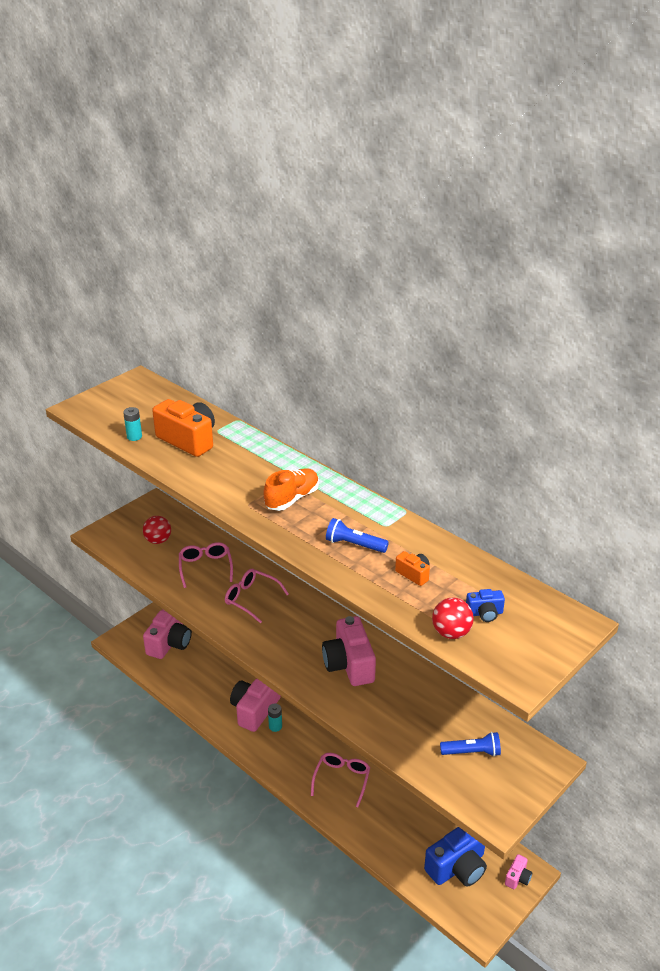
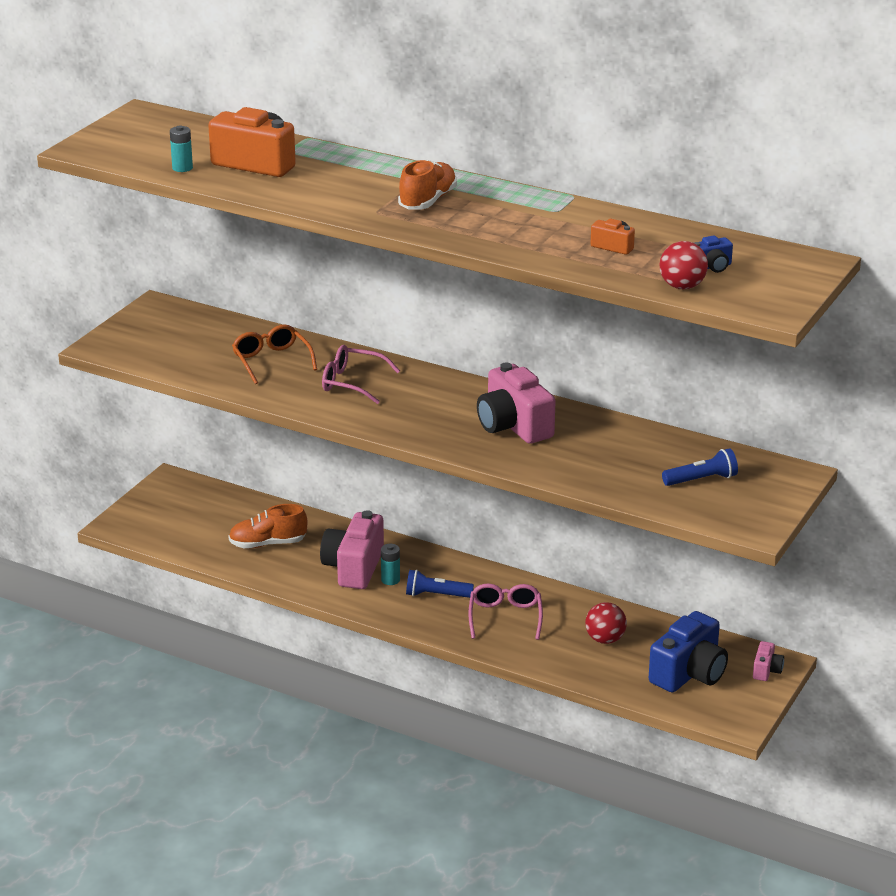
camera: 15 degrees left, 5 degrees down
(158, 540) = (188, 343): red ball -> red ball (605, 639)
(170, 643) = (195, 517): pink camera -> none
(205, 567) = (271, 361): pink glasses -> orange glasses
(206, 676) = (268, 544): none -> orange shoe
(354, 545) = (529, 231): blue flashlight -> blue flashlight (436, 595)

